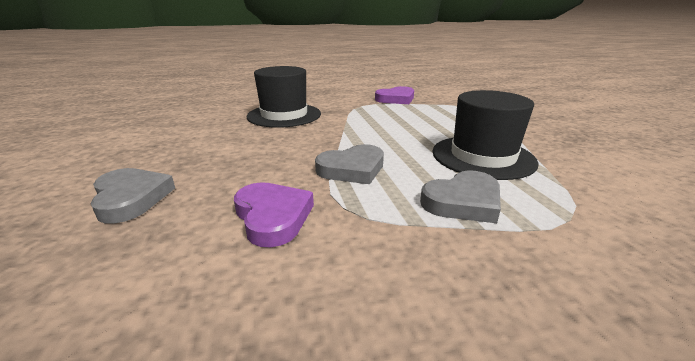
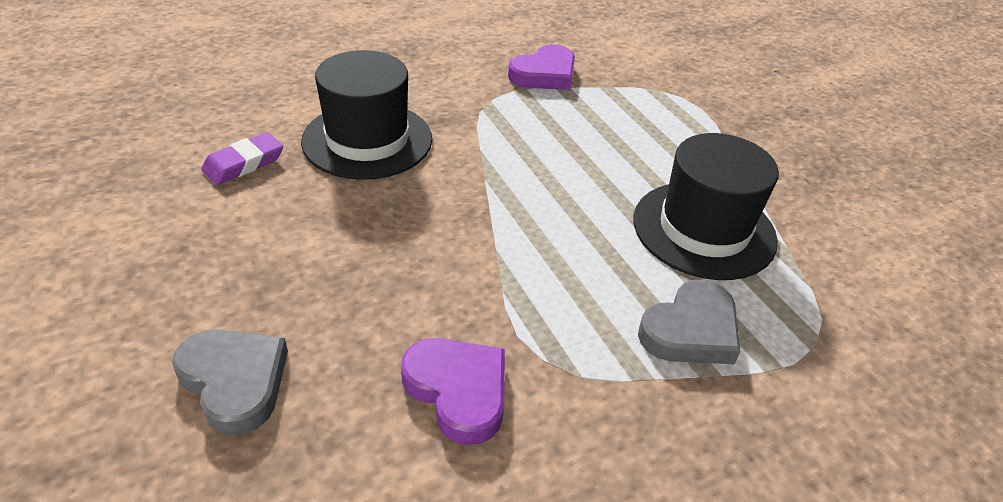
camera: 15 degrees left, 15 degrees up
(213, 119) = (244, 163): none -> purple eraser
(352, 169) = (530, 278): grey heart -> none

